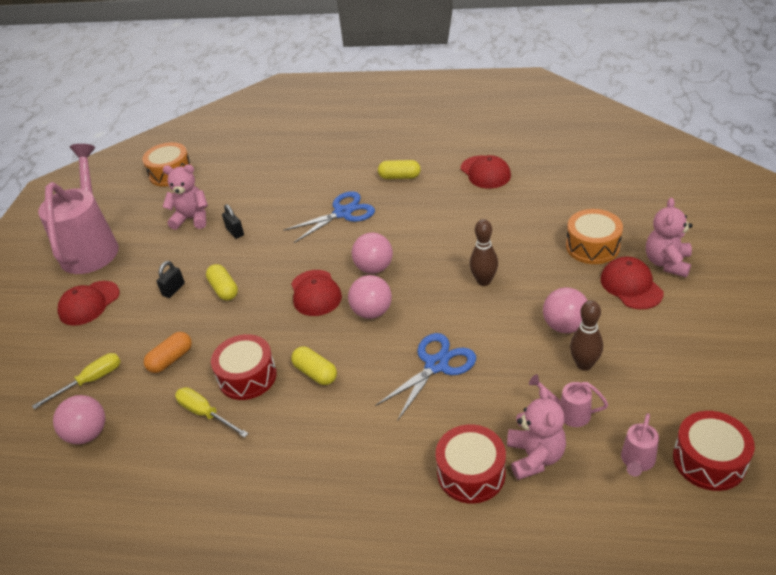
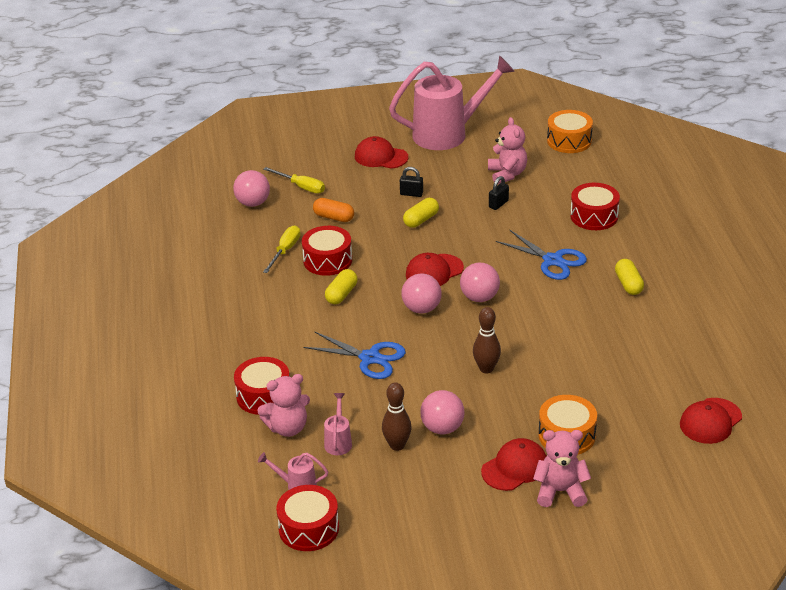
camera: 70 degrees right, 5 degrees down
(293, 178) = (594, 216): none -> red drum
(485, 172) = (664, 342): red cap -> red cap (710, 421)

